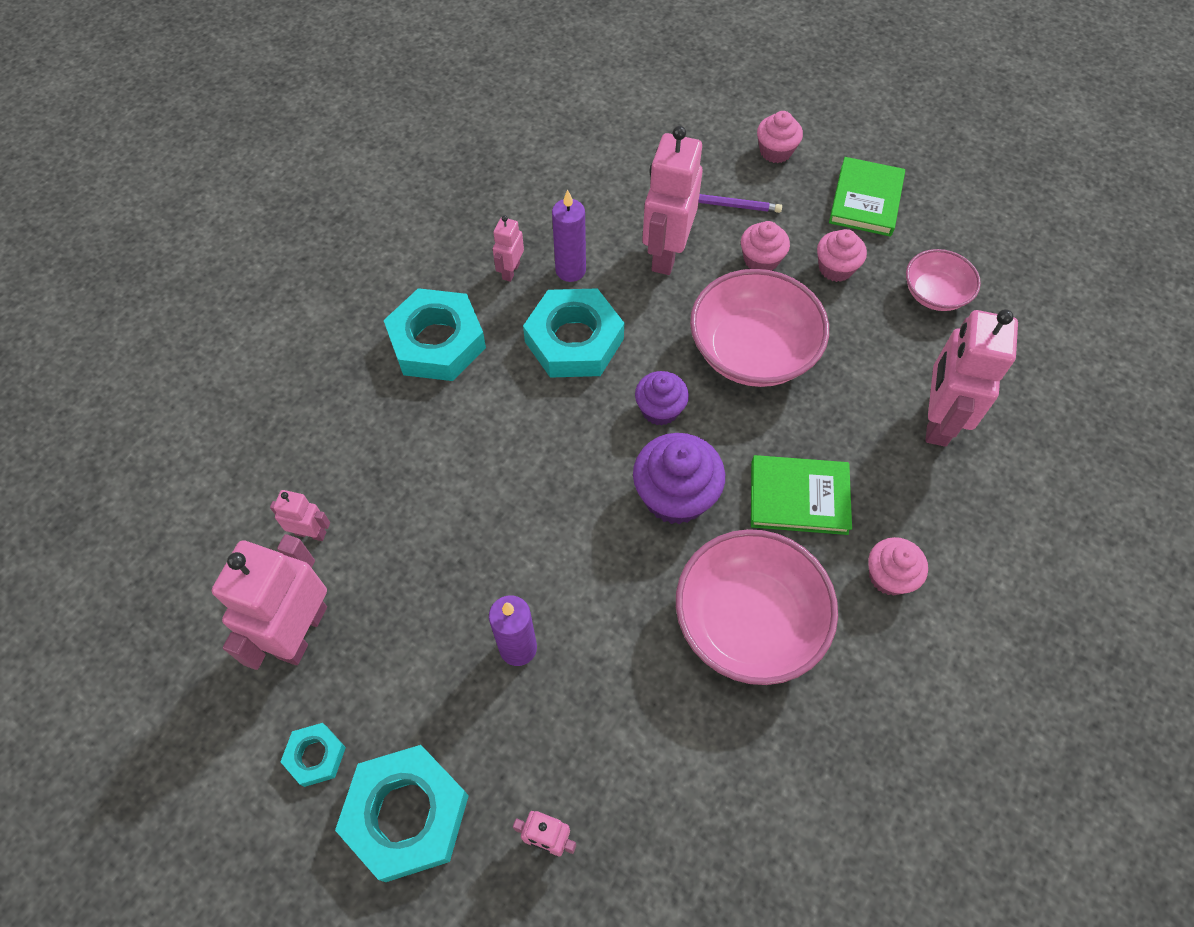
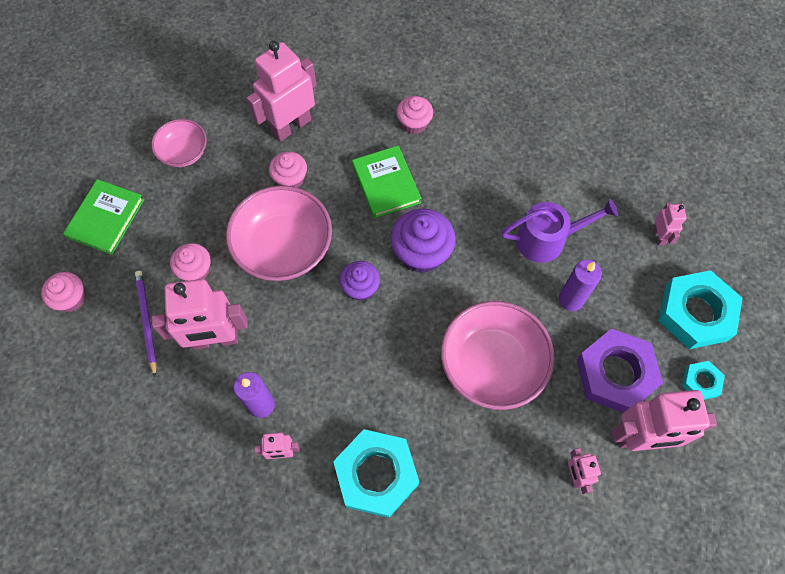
camera: 115 degrees left, 5 degrees up
(392, 648) = (615, 374): none -> purple nut
(574, 340) = (328, 371): turquoise nut -> none
(620, 665) = (547, 239): none -> purple watering can
(748, 621) = (482, 184): pink bowl -> pink bowl (492, 364)
(835, 268) = (184, 219): pink cupcake -> pink cupcake (290, 179)
(866, 200) = (106, 218): green book -> green book turned 60 degrees counterclockwise
(937, 420) = (291, 126): pink robot -> pink robot turned 150 degrees clockwise

